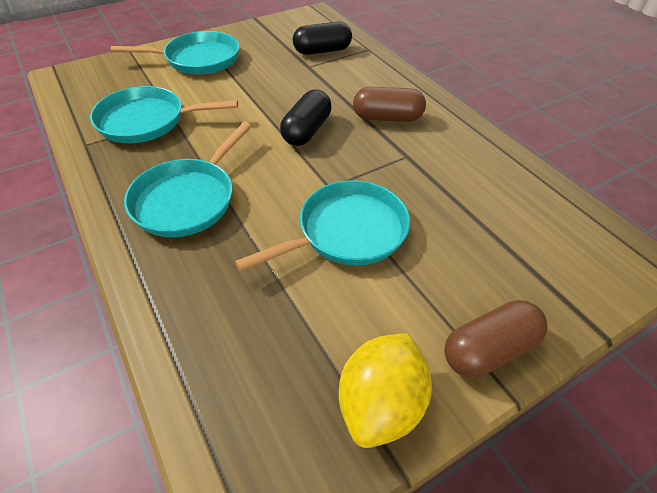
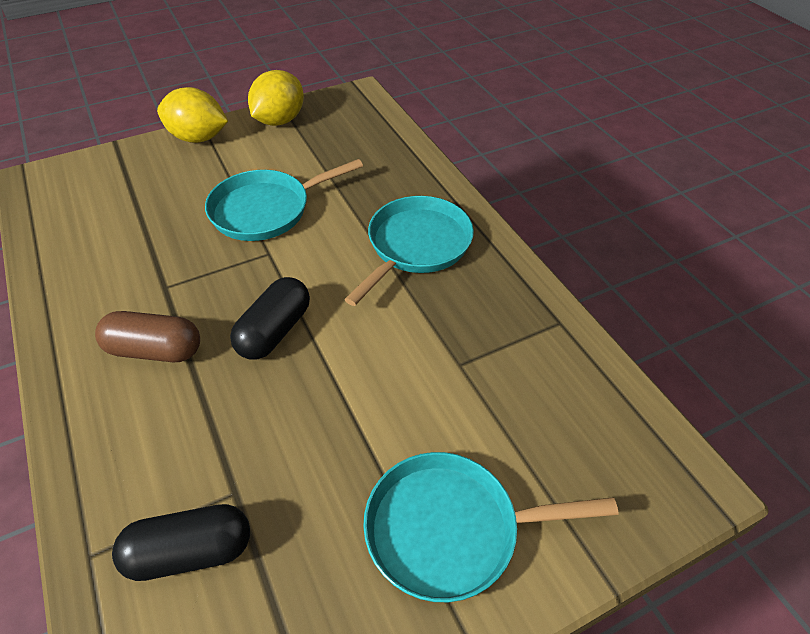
camera: 175 degrees left, 0 degrees up
(147, 121) = (495, 359): turquoise pan -> none
(489, 349) = (198, 138): brown capsule -> yellow lemon

